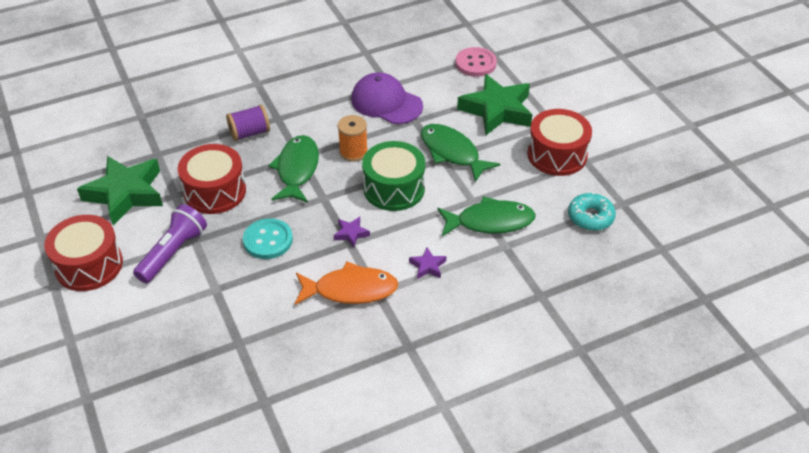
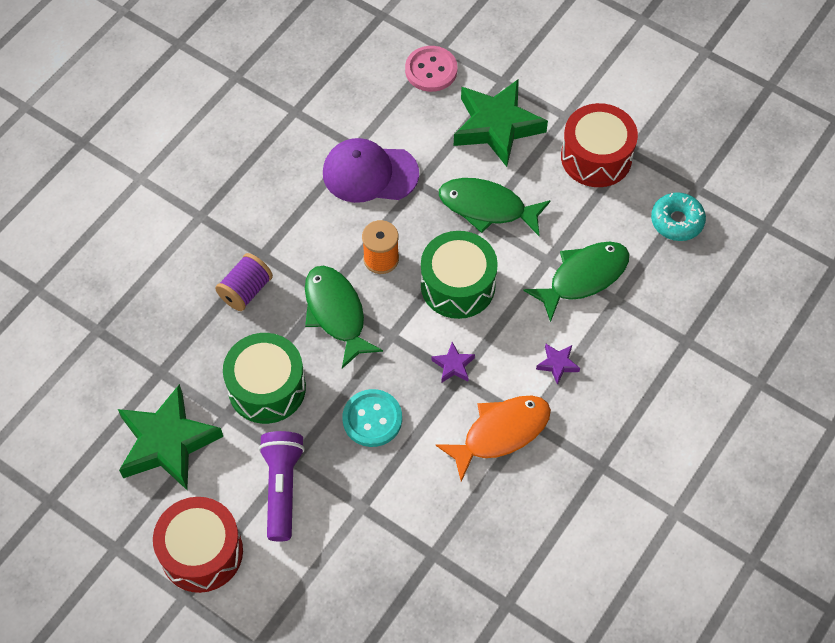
camera: 30 degrees left, 15 degrees up
(215, 191) = (267, 388): red drum -> green drum

